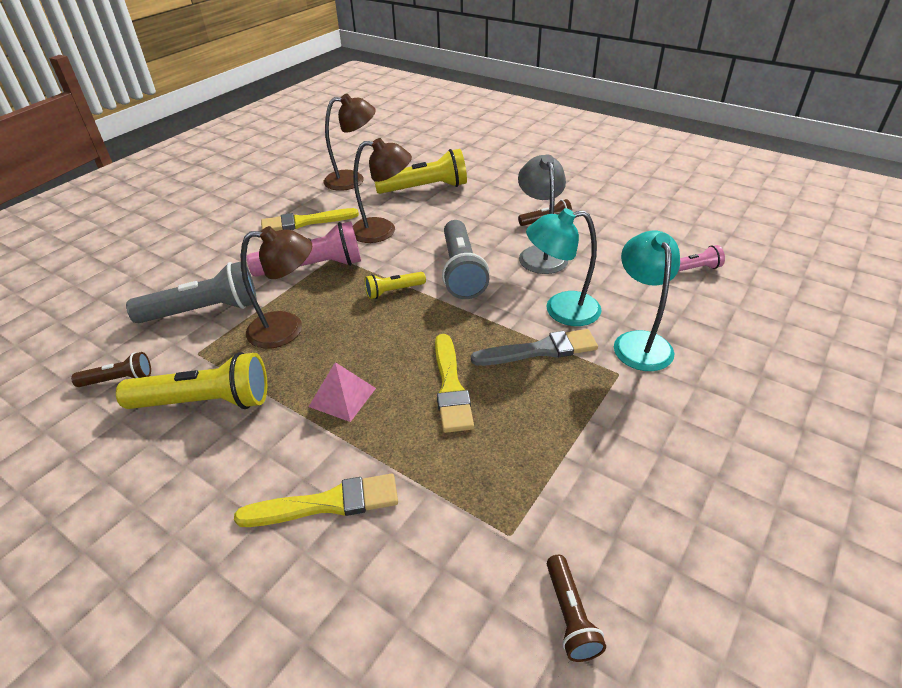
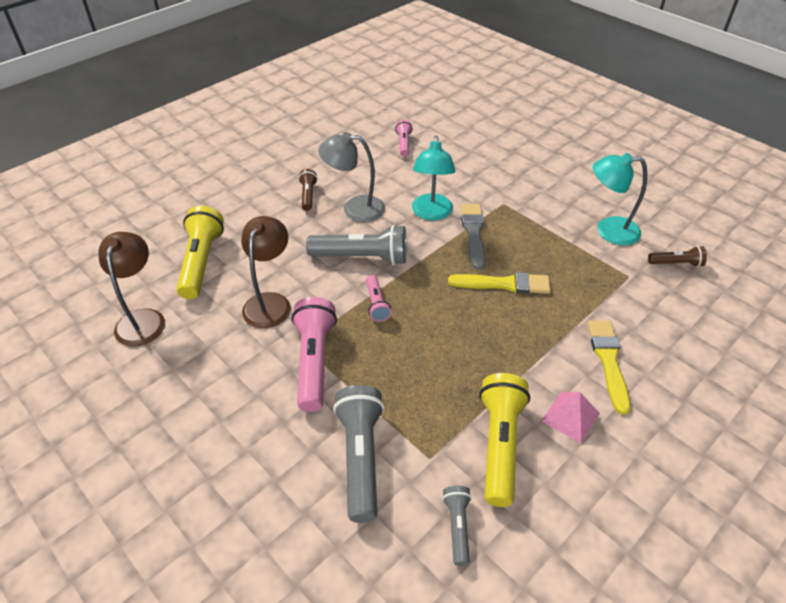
camera: 80 degrees left, 5 degrees up
(119, 380) = (457, 526): brown flashlight -> grey flashlight
(287, 329) = (411, 383): brown lamp -> none
(305, 222) = (218, 367): yellow brush -> none
(342, 397) = (506, 347): pink pyramid -> pink pyramid (570, 417)
(393, 291) = (376, 304): yellow flashlight -> pink flashlight
(639, 342) = (475, 187): turquoise lamp -> turquoise lamp (608, 230)

